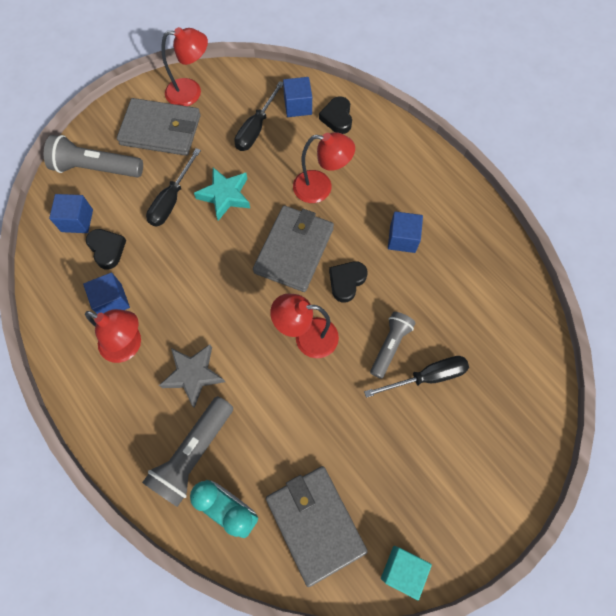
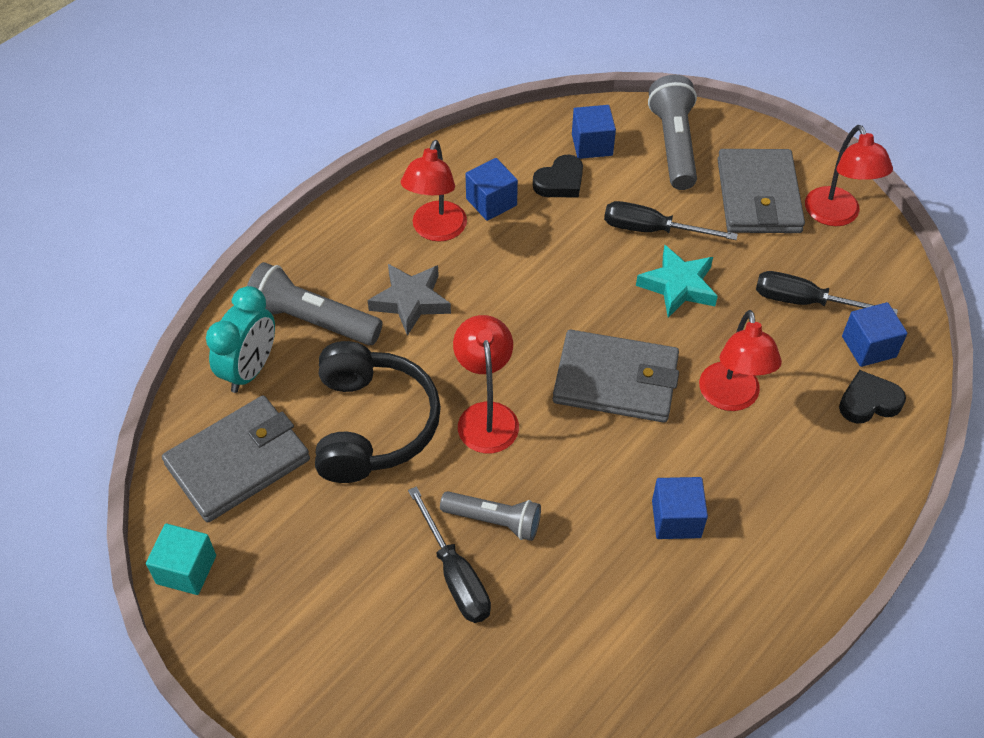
camera: 80 degrees right, 15 degrees down
(300, 417) = (372, 425): none -> black headphones
(346, 282) = (583, 452): black heart -> none

